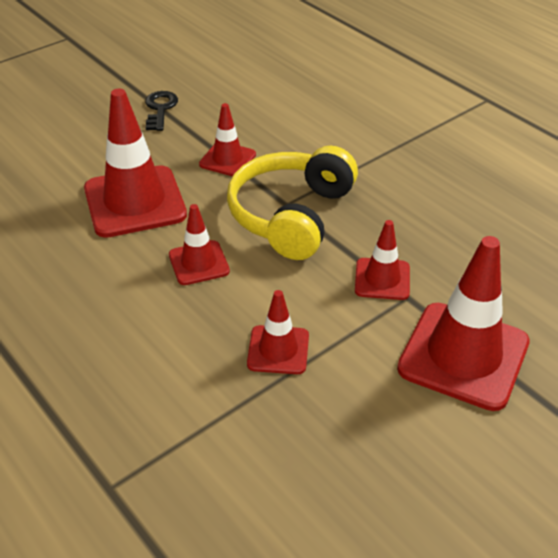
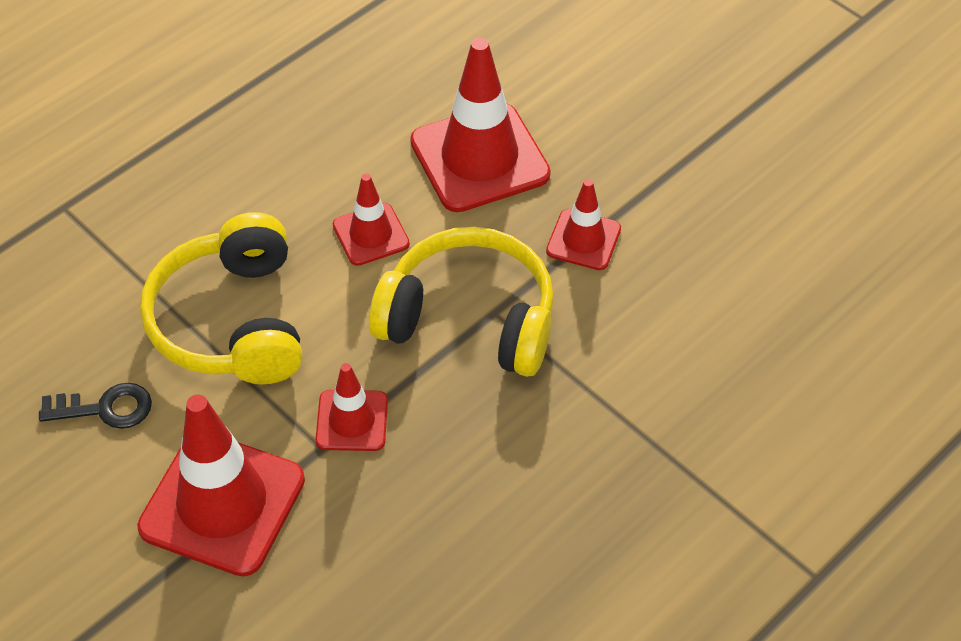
camera: 85 degrees right, 10 degrees up
(160, 109) = (693, 152): black key -> black key (105, 408)
(278, 350) = (231, 322): red traffic cone -> yellow headphones

